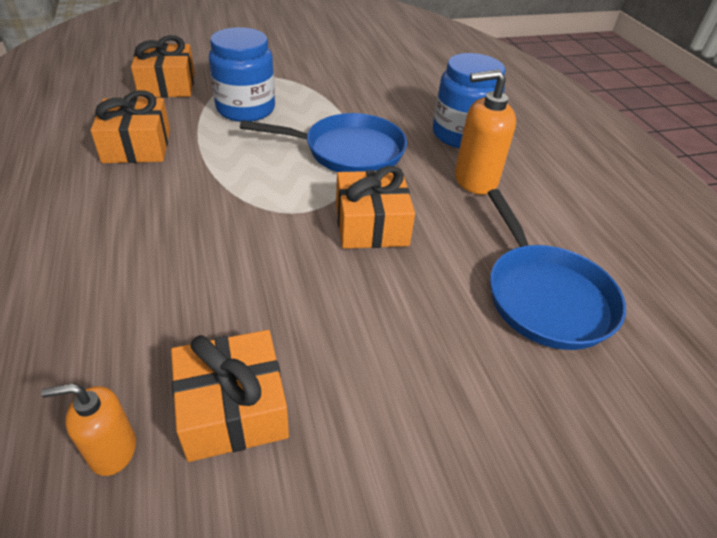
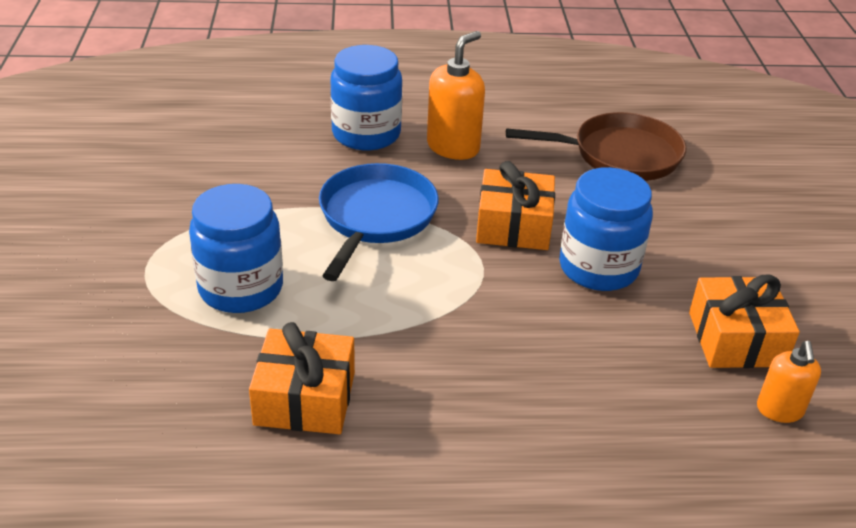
camera: 75 degrees left, 5 degrees down
(167, 85) = (127, 364): orange gift -> none
(327, 286) = (598, 267): none -> blue jar
(475, 180) = (453, 147): orange soap dispenser -> orange soap dispenser turned 150 degrees counterclockwise
(545, 296) = (620, 155): blue pan -> brown pan

